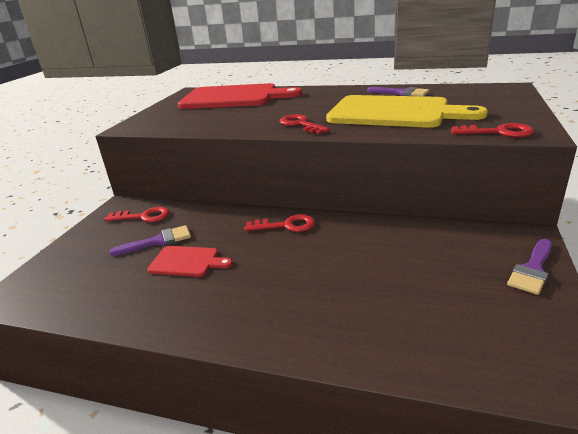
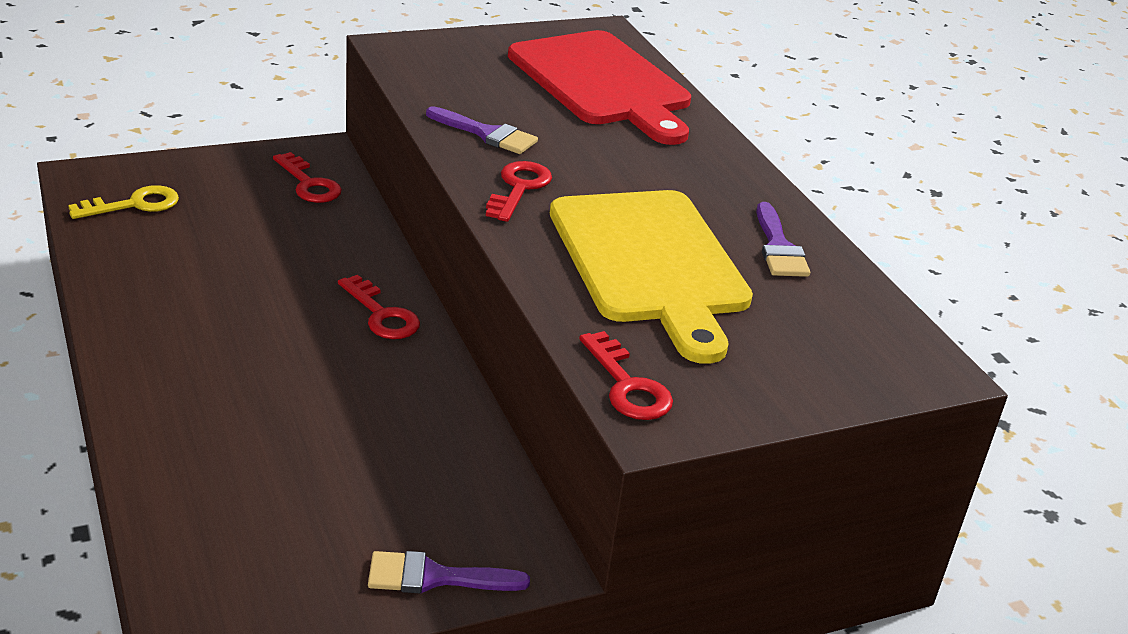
camera: 45 degrees right, 5 degrees up
(71, 283) = (134, 204): none -> yellow key
(158, 241) = (261, 224): purple brush -> purple brush (487, 134)
(186, 262) = (234, 267): red cutting board -> none

